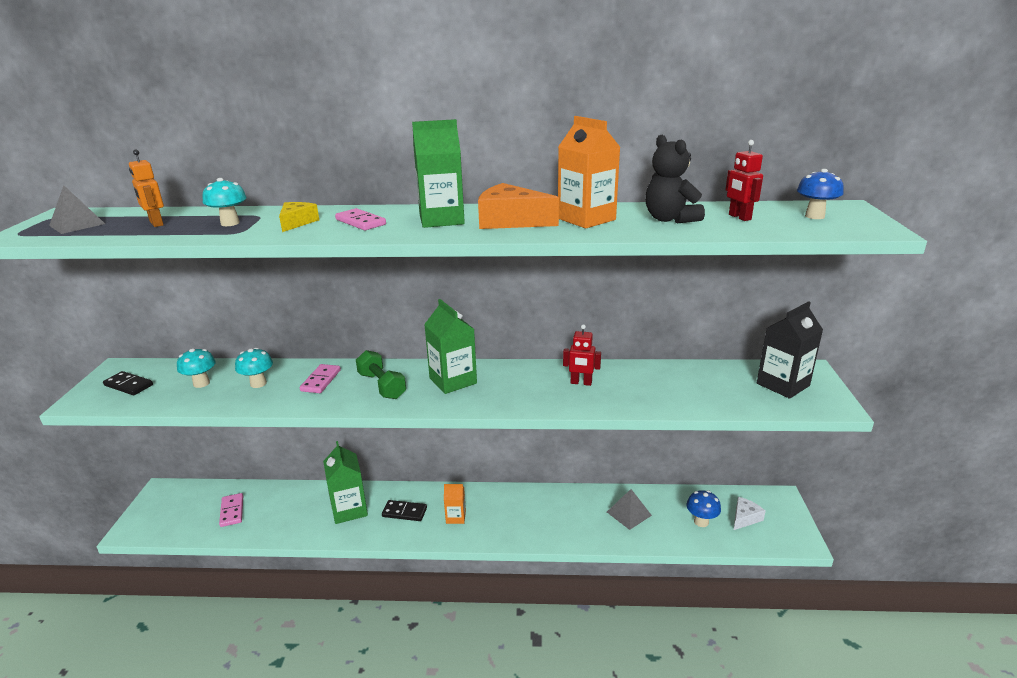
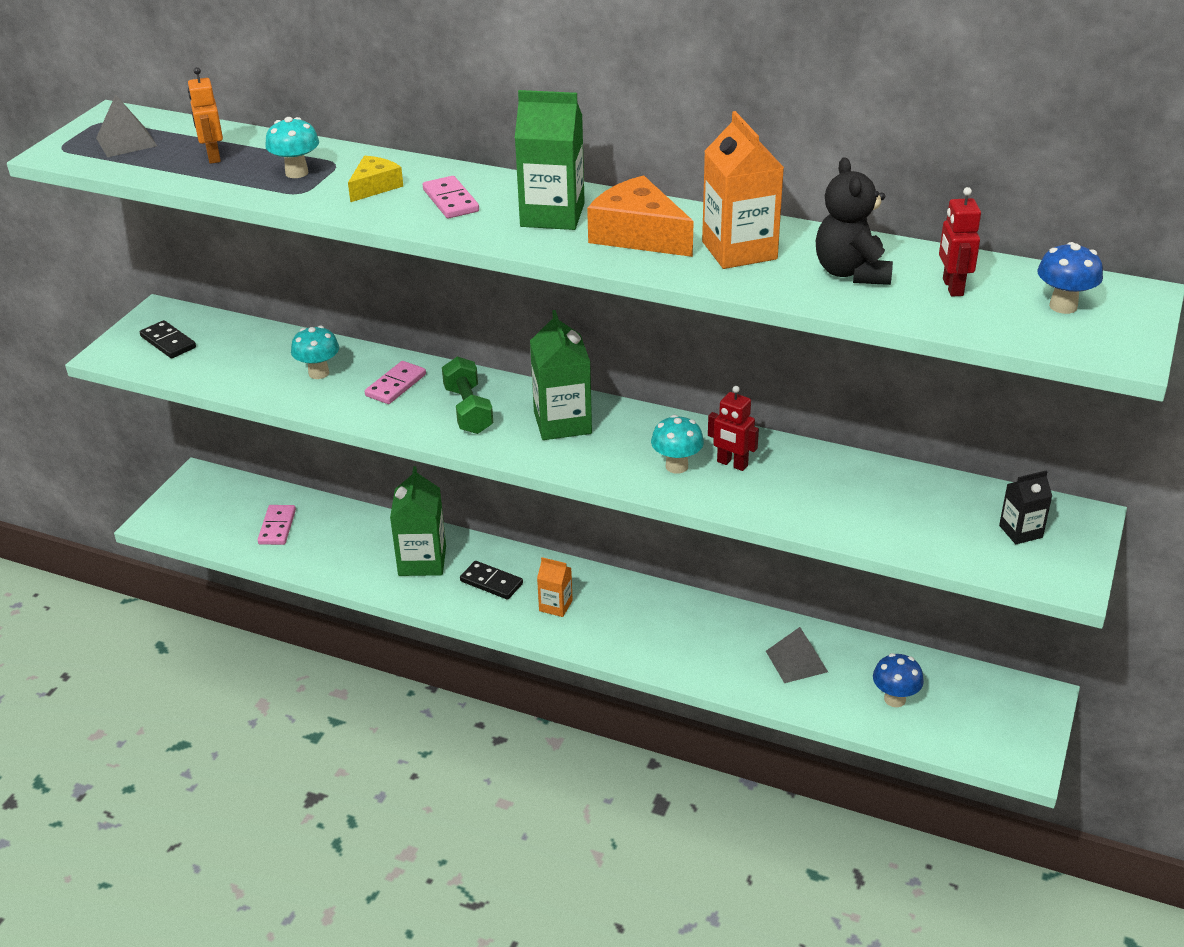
camera: 20 degrees right, 10 degrees up
(201, 383) = (252, 358): turquoise mushroom -> turquoise mushroom (676, 466)
(745, 518) = (964, 711): white cheese -> none
(783, 384) = (1020, 531): black carton -> black carton, size x0.56

